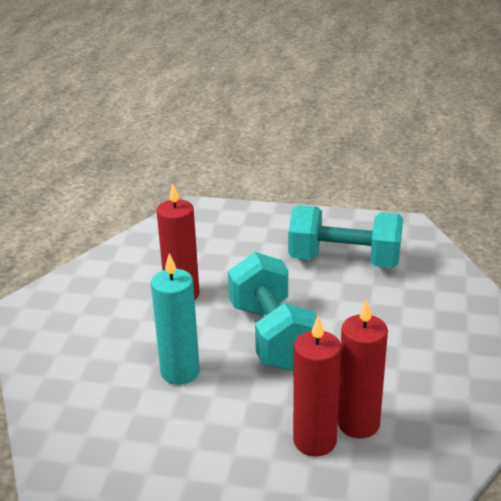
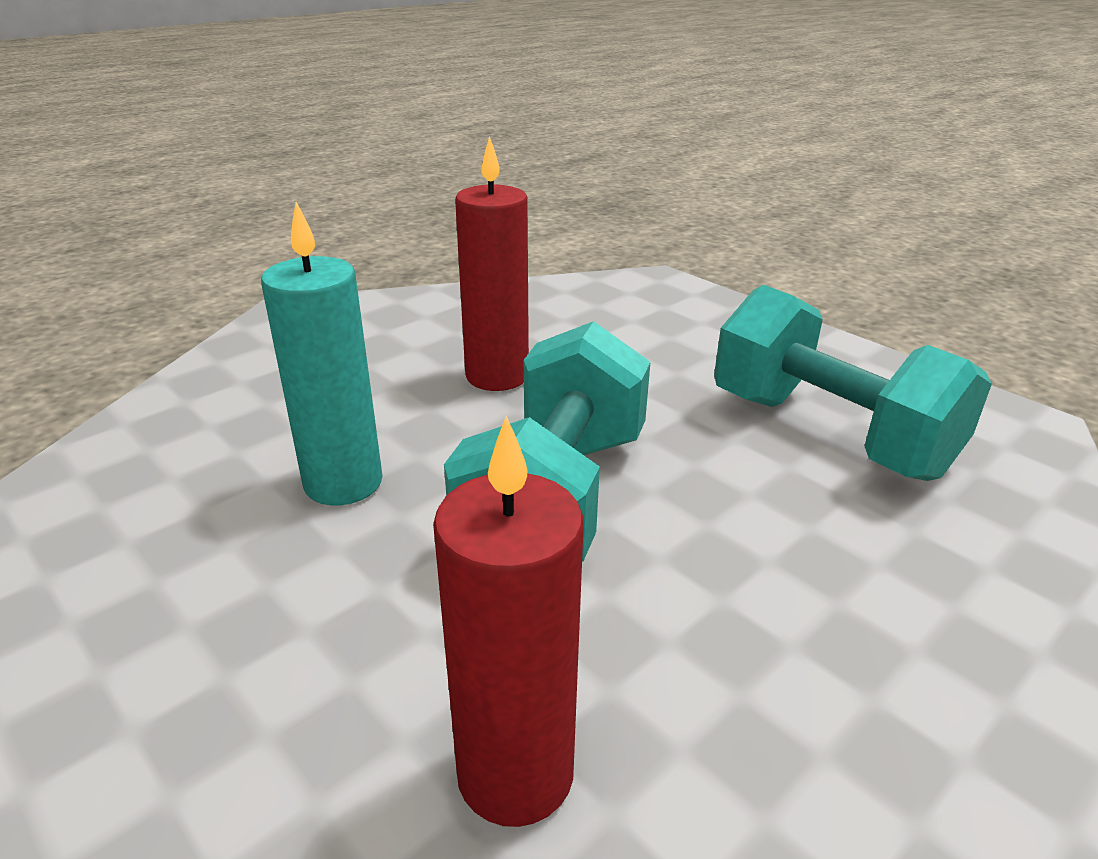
camera: 35 degrees right, 0 degrees up
(314, 441) = (384, 753): red candle -> none

